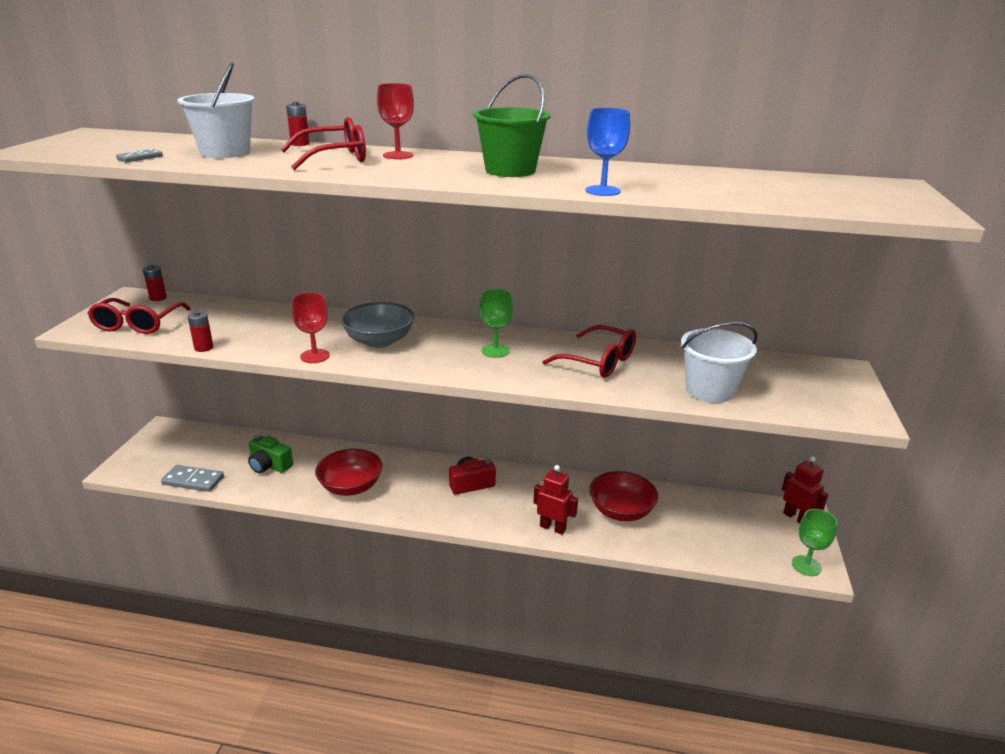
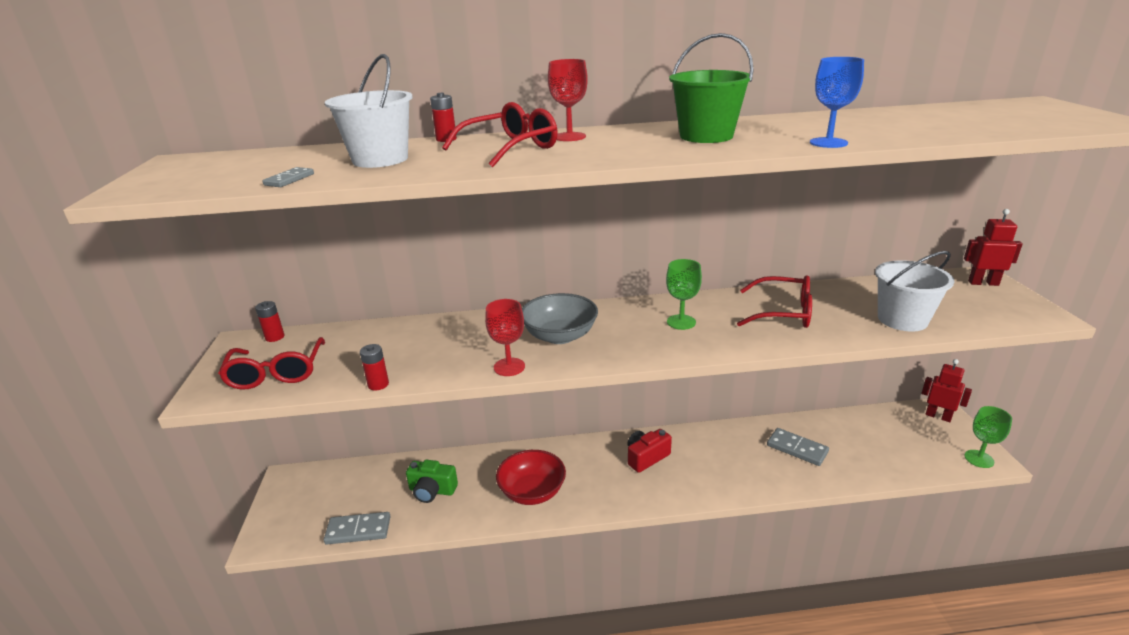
camera: 15 degrees left, 0 degrees up
(553, 528) = (751, 482): red robot -> red robot (983, 283)
(621, 511) = (797, 449): red bowl -> grey domino

